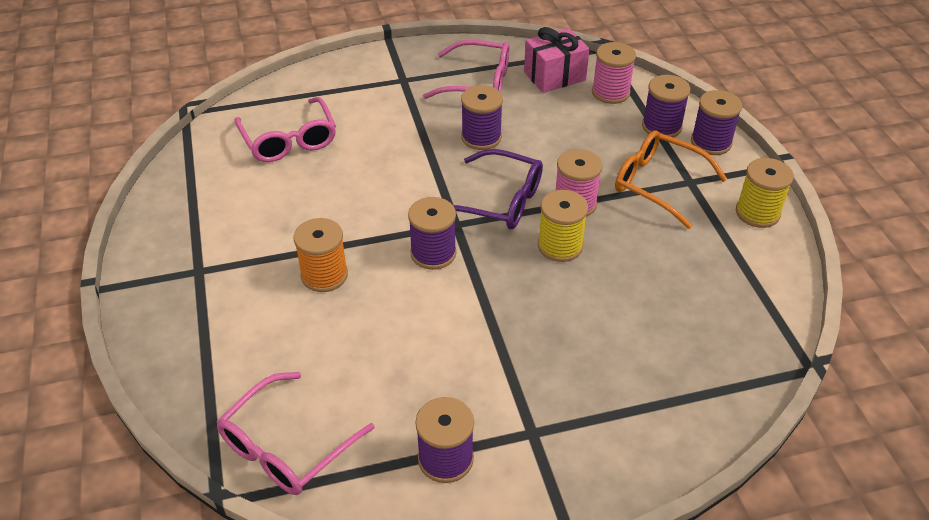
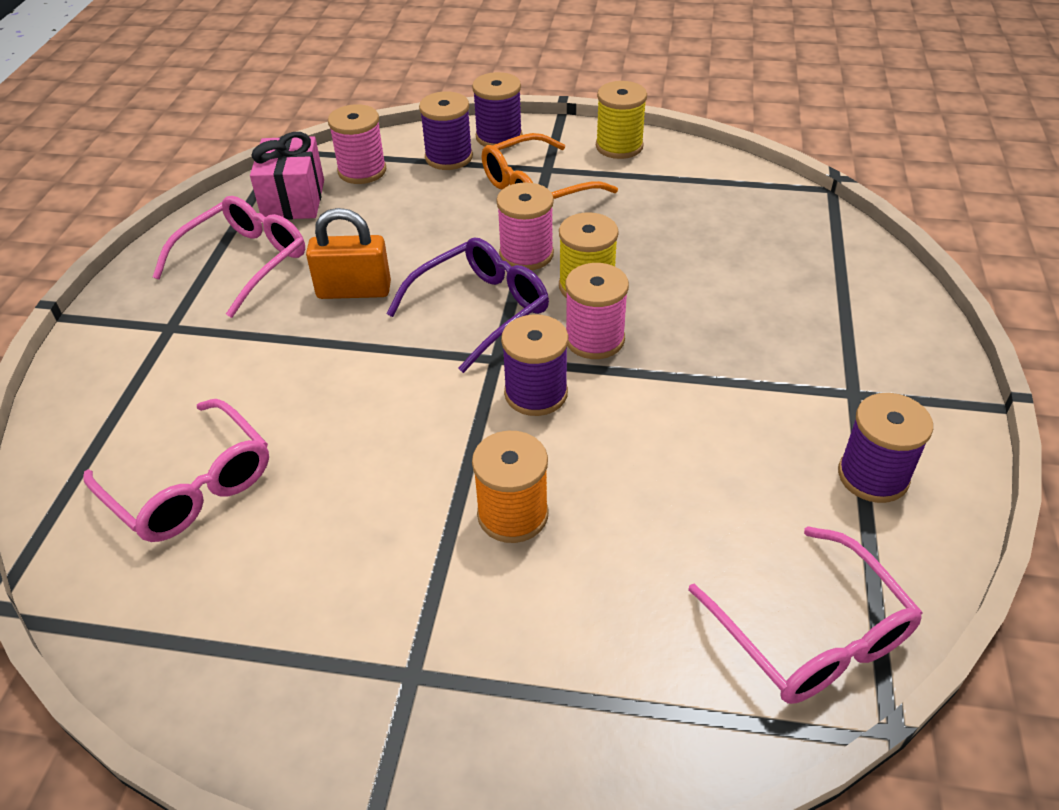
camera: 65 degrees left, 0 degrees up
(289, 140) = (190, 485): pink glasses -> pink glasses turned 45 degrees clockwise
(481, 137) = (354, 291): purple spool -> orange padlock
(504, 267) = (594, 339): none -> pink spool

